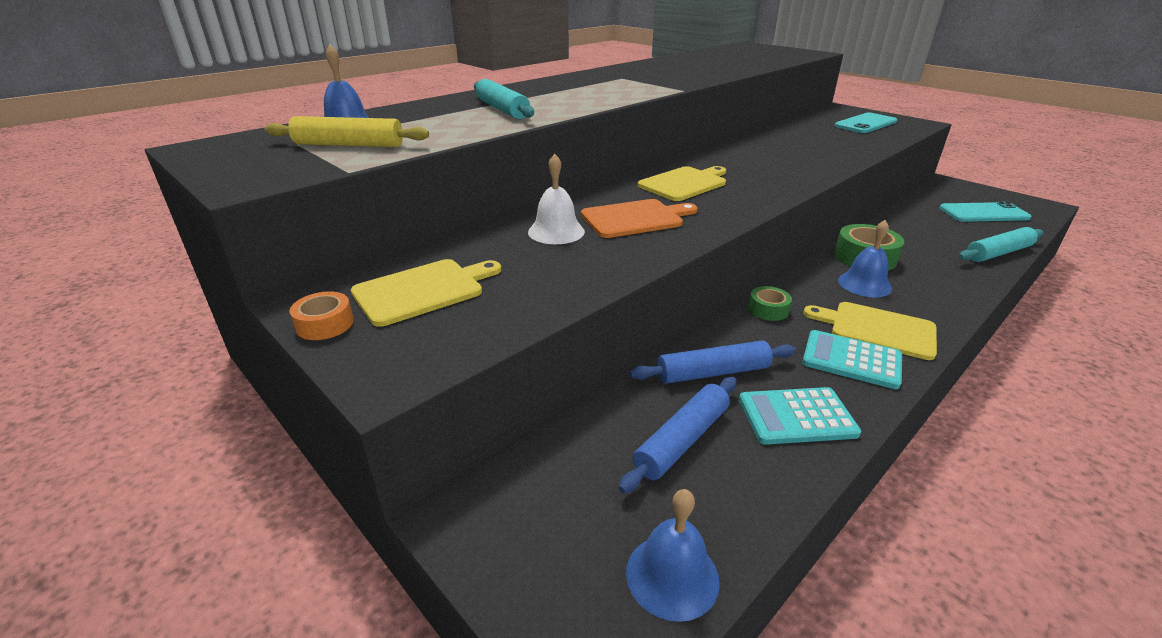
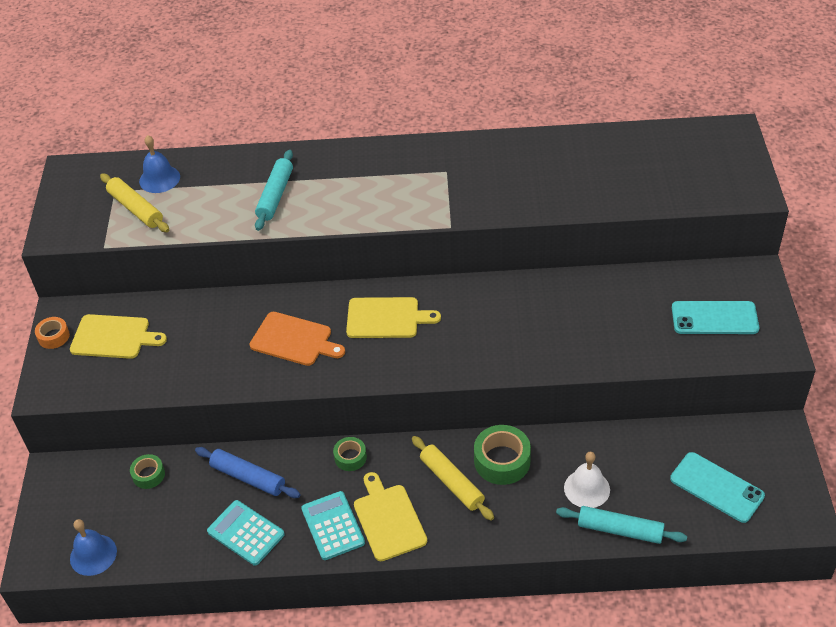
camera: 45 degrees right, 15 degrees up
(556, 231) = (233, 324): white bell -> white bell (587, 488)
(603, 436) = (148, 475): none -> green tape
(681, 440) = (177, 503): blue rolling pin -> none
(864, 284) = (451, 482): blue bell -> yellow rolling pin

